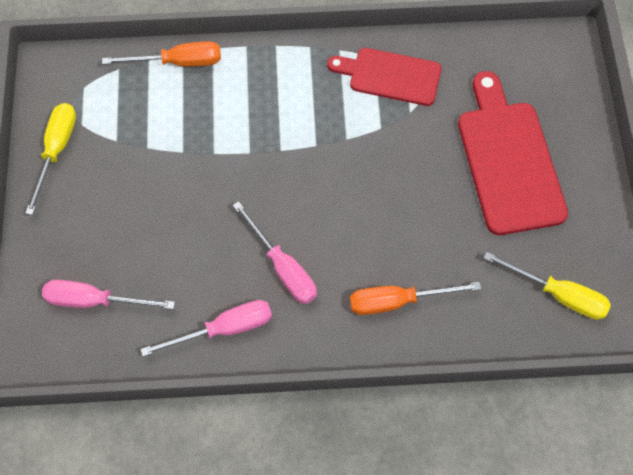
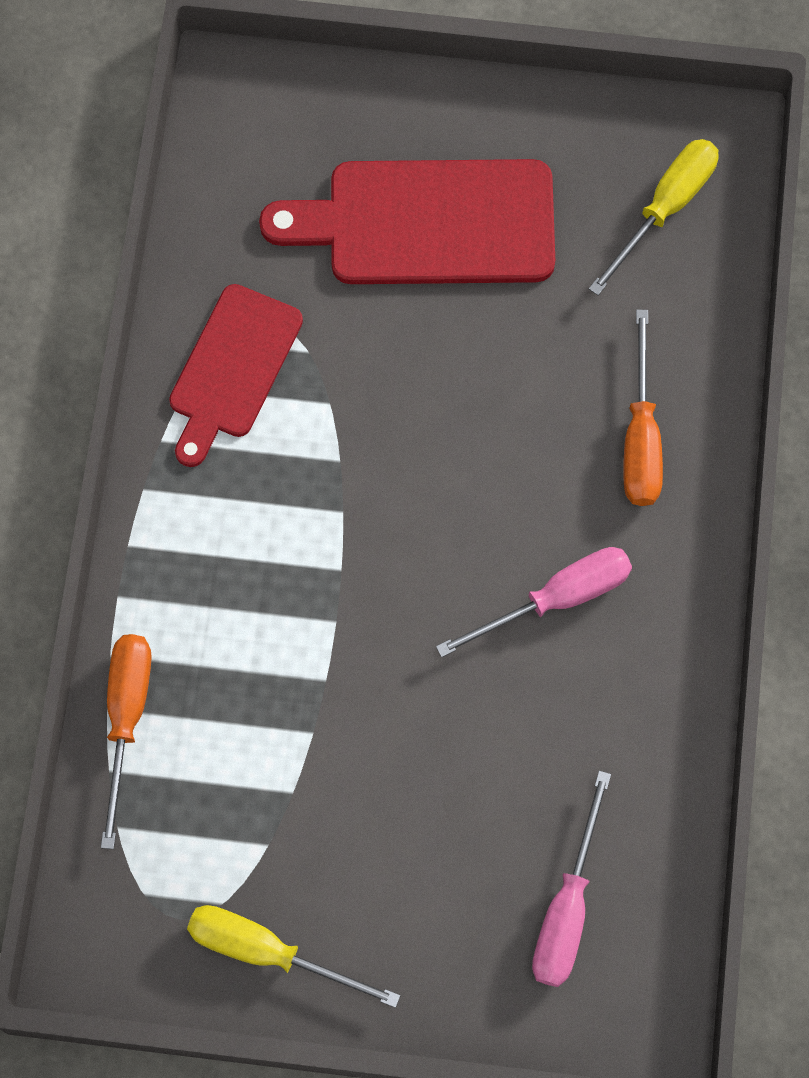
camera: 80 degrees left, 5 degrees up
(224, 329) = (647, 705): pink screwdriver -> none

